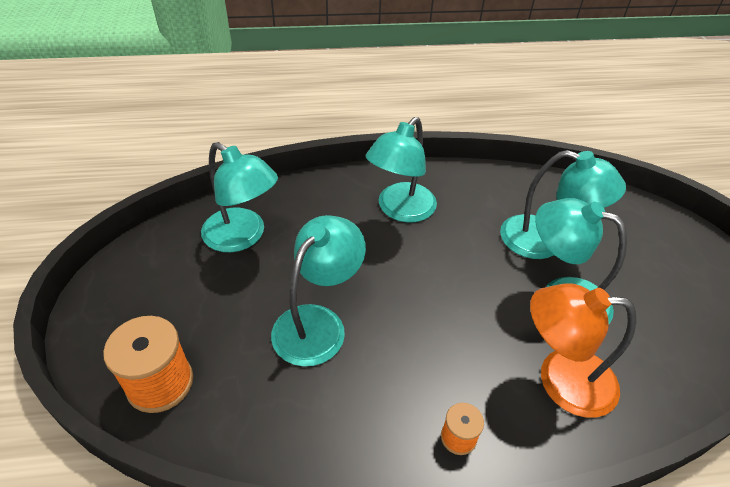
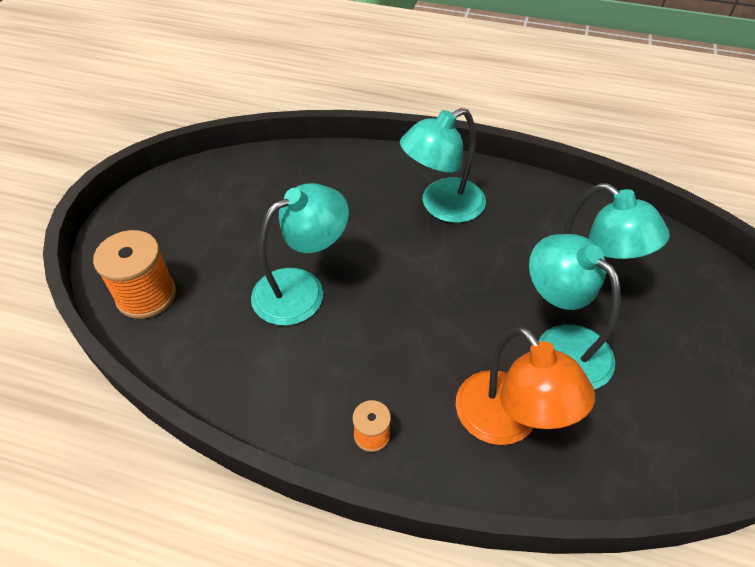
camera: 25 degrees right, 5 degrees up
(242, 237) = (277, 190): turquoise lamp -> none
(561, 379) = (507, 422): orange lamp -> orange lamp turned 150 degrees counterclockwise

